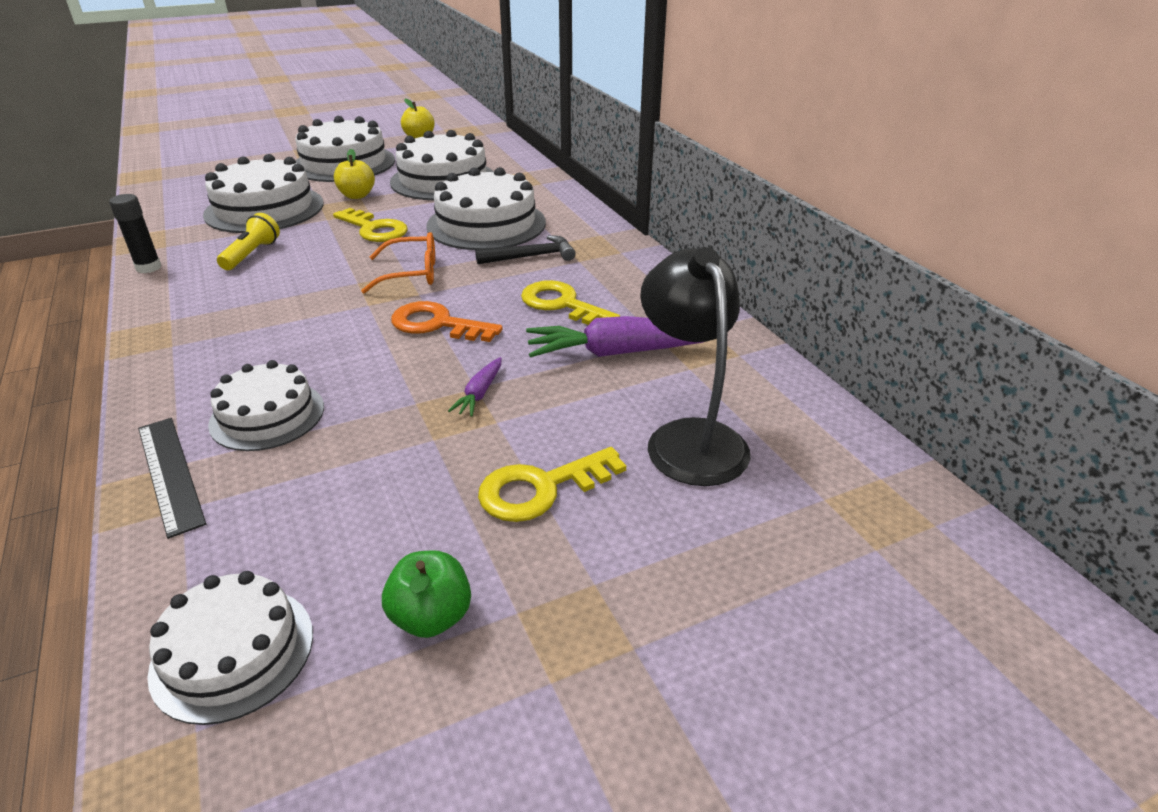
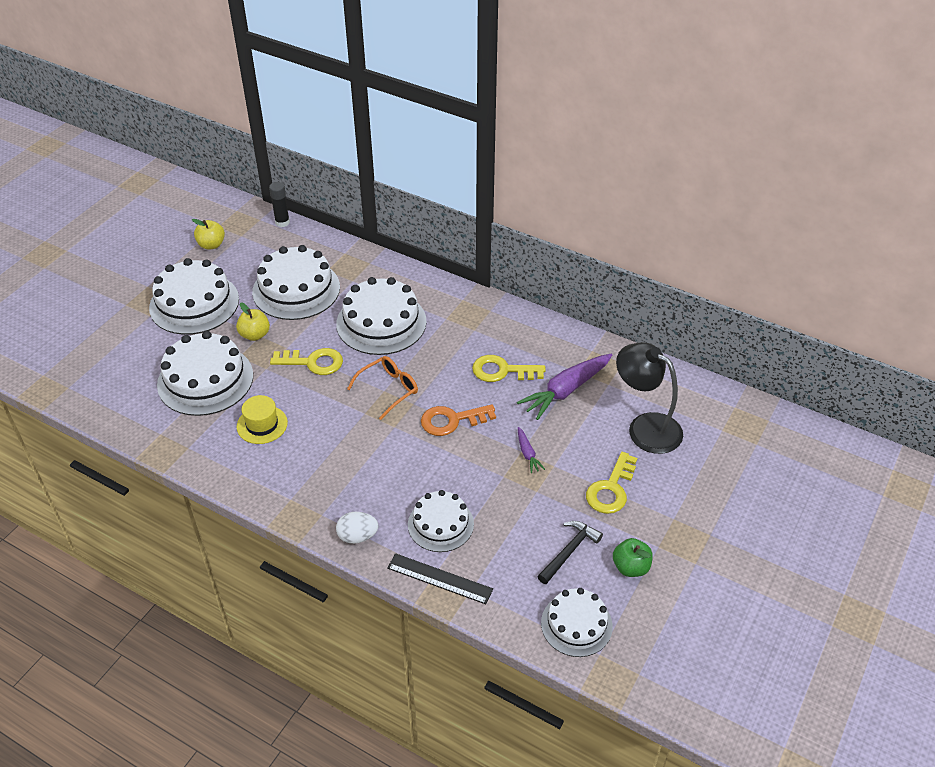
camera: 35 degrees left, 10 degrees up
(149, 268) = (208, 470): black glue stick -> black glue stick (282, 222)
(167, 382) = (357, 536): none -> white egg
(252, 254) = (262, 424): yellow flashlight -> yellow hat
(531, 256) = (443, 339): black hammer -> black hammer (569, 551)

